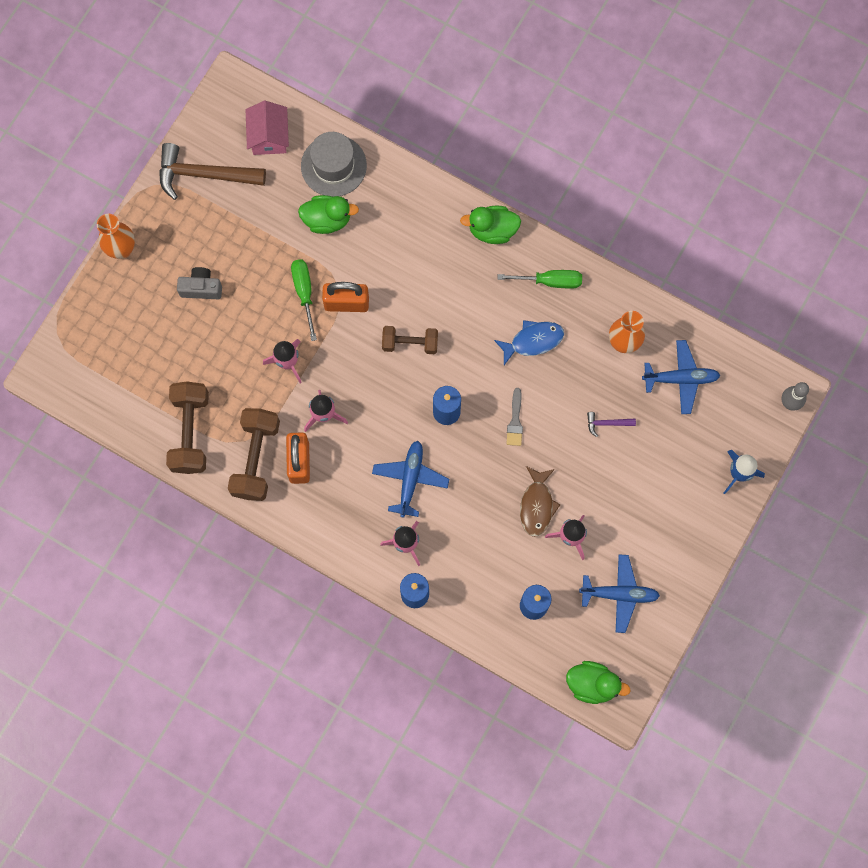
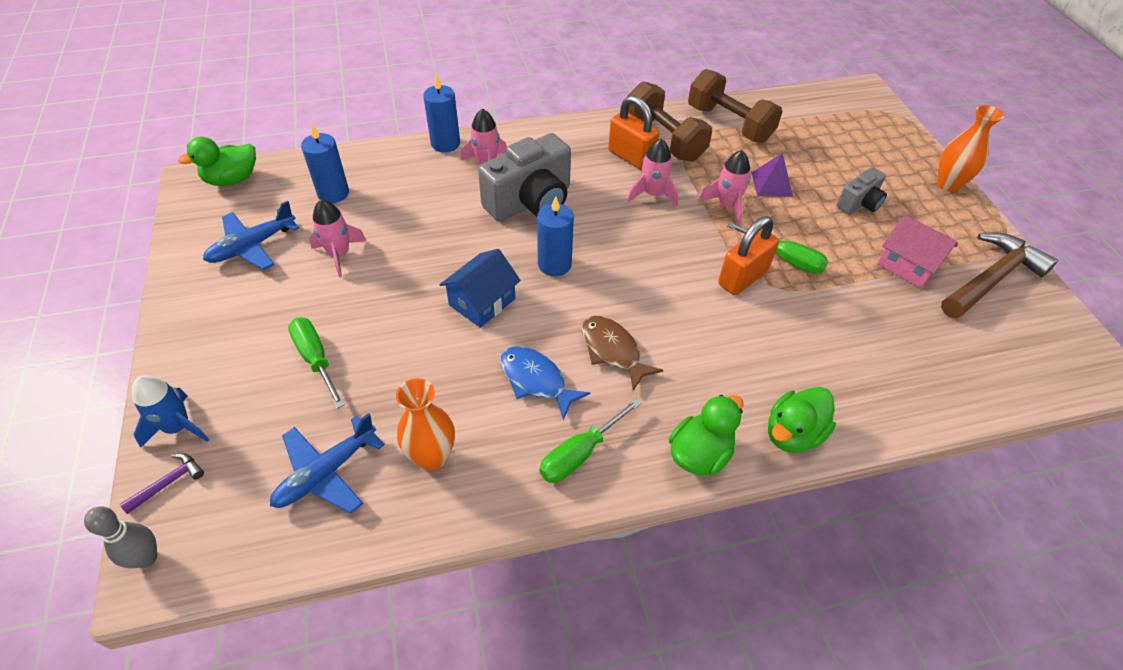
camera: 135 degrees right, 25 degrees down
(235, 353) = (772, 184): none -> purple pyramid
(269, 136) = (1004, 354): pink house -> pink house (908, 265)
(327, 220) = (853, 328): green duck -> green duck (793, 433)
(333, 166) = (919, 379): grey hat -> none
(410, 343) = (650, 289): brown dumbbell -> none
(410, 479) = (530, 202): blue plane -> grey camera
(515, 420) = (482, 302): grey brush -> blue house
(533, 341) = (536, 380): blue fish -> blue fish turned 105 degrees clockwise
(537, 505) = (395, 256): brown fish -> brown fish (613, 351)
(607, 423) = (381, 365): purple hammer -> purple hammer (168, 483)
(639, 459) = (316, 359): none -> green screwdriver

